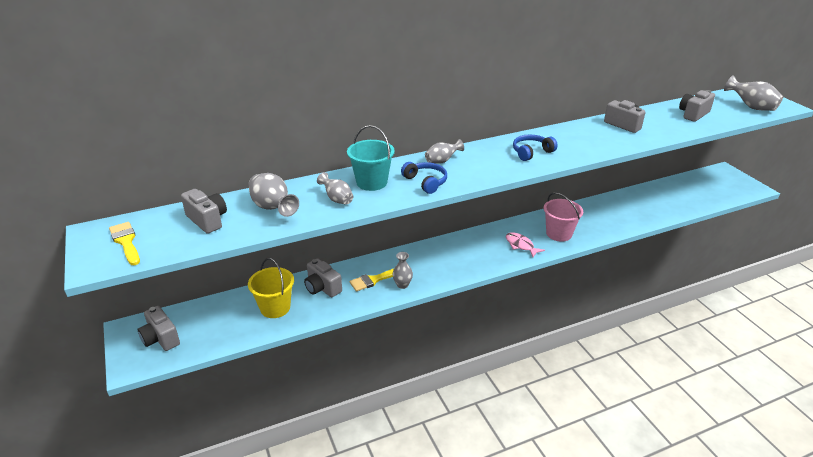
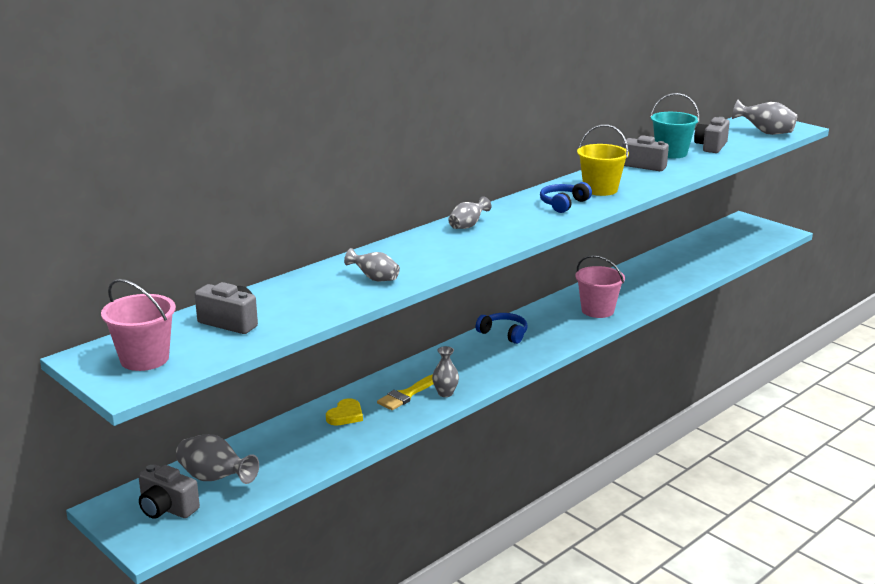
camera: 20 degrees left, 10 degrees down
(126, 242) = (144, 359): yellow brush -> pink bucket
(273, 208) = (303, 299): grey vase -> grey vase (215, 478)
(275, 308) = (299, 447): yellow bucket -> yellow bucket (600, 189)
(322, 288) = (345, 415): grey camera -> yellow heart
(371, 182) = (402, 257): turquoise bucket -> turquoise bucket (671, 153)
(425, 182) = (466, 248): blue headphones -> blue headphones (504, 333)
(521, 245) = (561, 329): pink fish -> none

